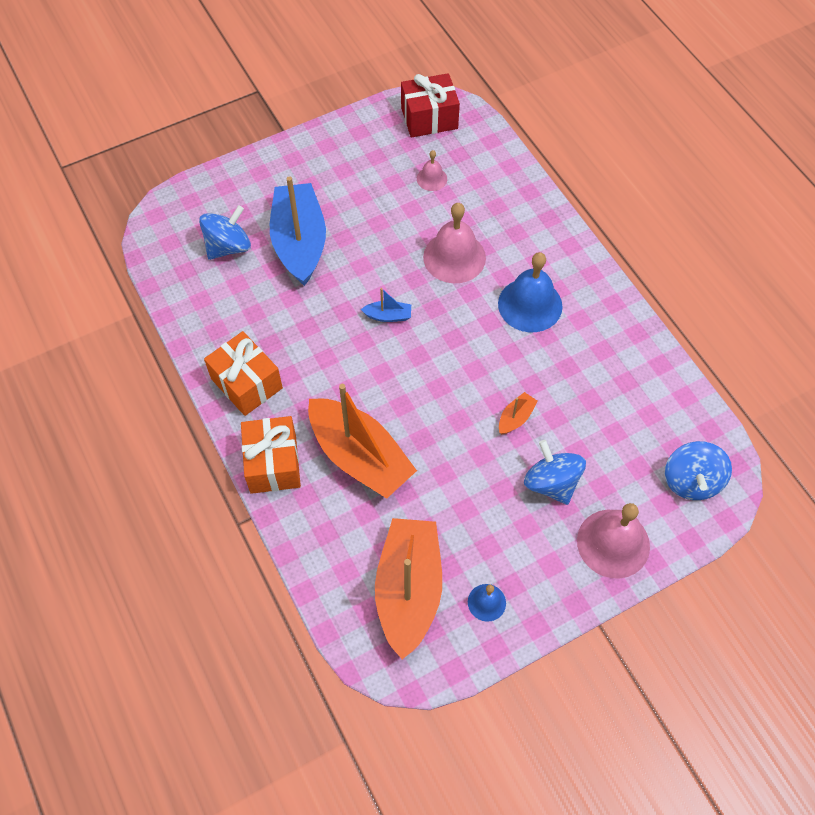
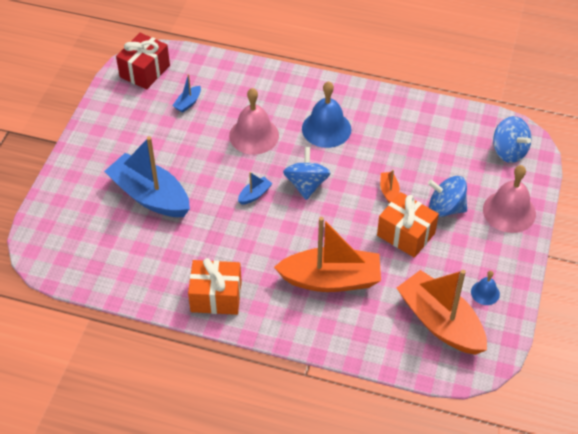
camera: 45 degrees left, 10 degrees down
(228, 246) = (106, 232): blue spinning top -> blue spinning top (306, 185)
(273, 464) = (287, 325): orange gift -> orange gift (406, 234)
(432, 178) = (188, 103): pink bell -> blue boat

